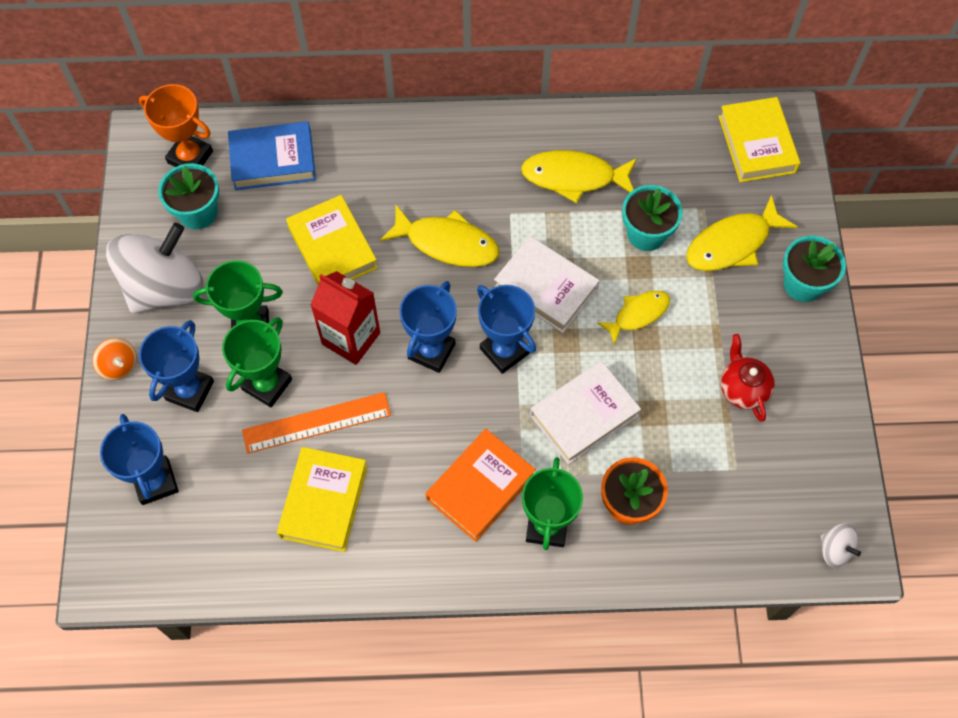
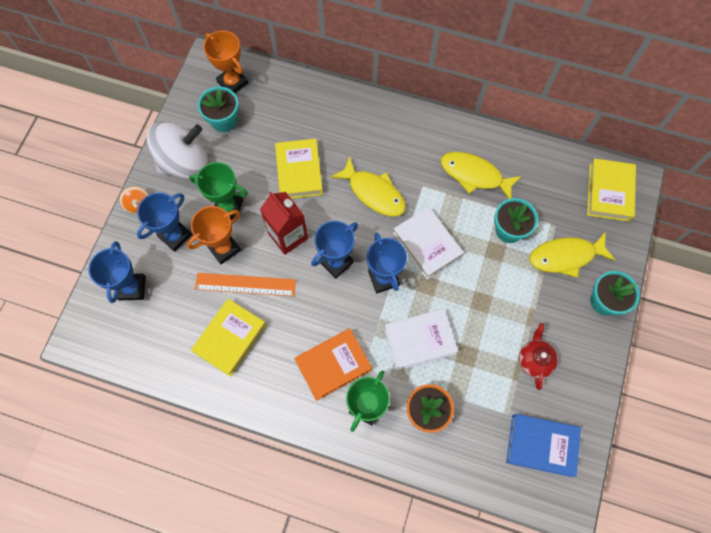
camera: 20 degrees right, 5 degrees up
(267, 384) = (224, 248): green trophy -> orange trophy
(273, 160) = (283, 101): blue book -> blue book (541, 445)
(638, 314) = (482, 284): yellow fish -> none
(835, 549) = (555, 496): white spinning top -> none

